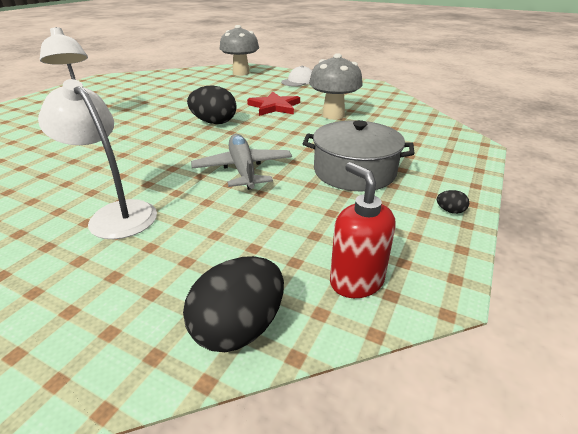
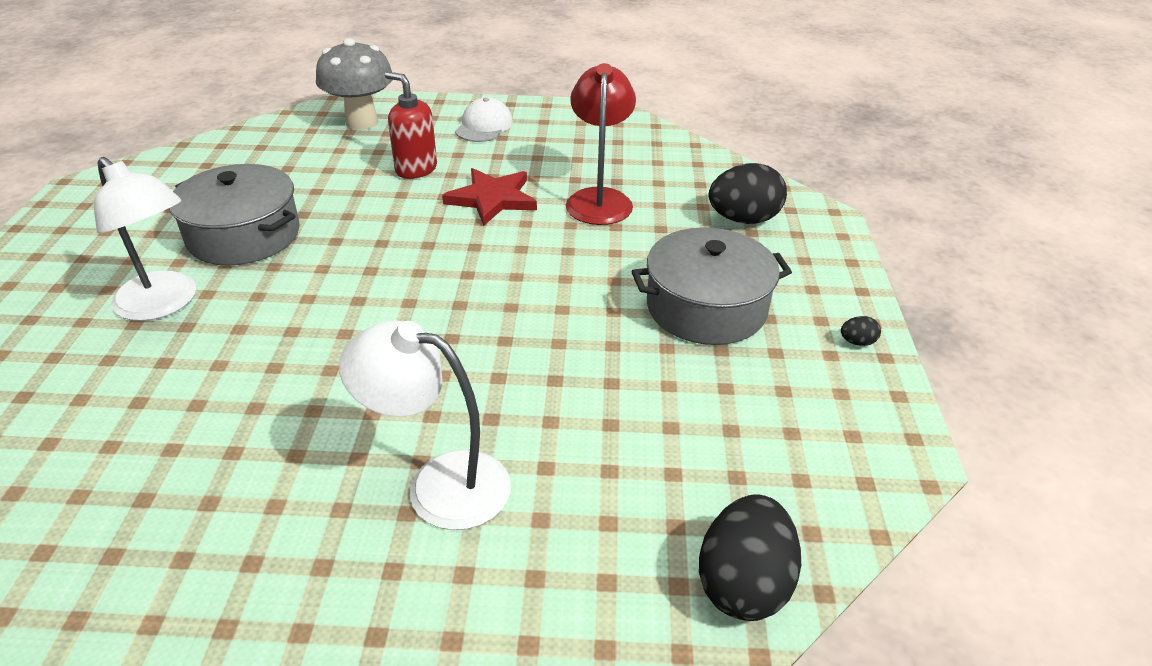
camera: 25 degrees left, 5 degrees up
(145, 101) = (244, 235): none -> grey pot
(214, 122) = (422, 259): black egg -> black egg (743, 219)
(243, 169) = (552, 346): grey plane -> none
(333, 115) = (599, 199): grey mushroom -> red lamp
(356, 281) = (820, 479): red soap dispenser -> red soap dispenser (416, 169)

